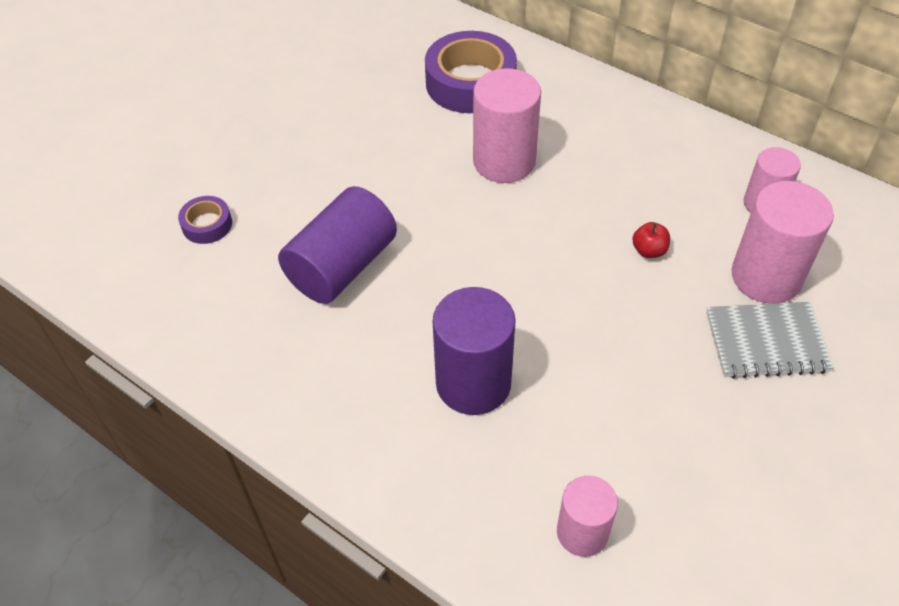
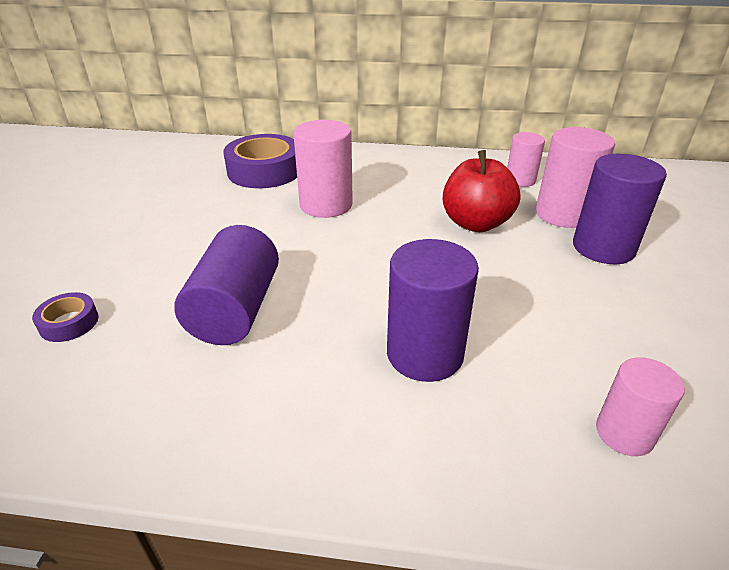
camera: 30 degrees left, 15 degrees down
(649, 251) = (475, 223): red apple -> red apple, size x2.41
(766, 342) = (603, 248): grey notebook -> purple cylinder

